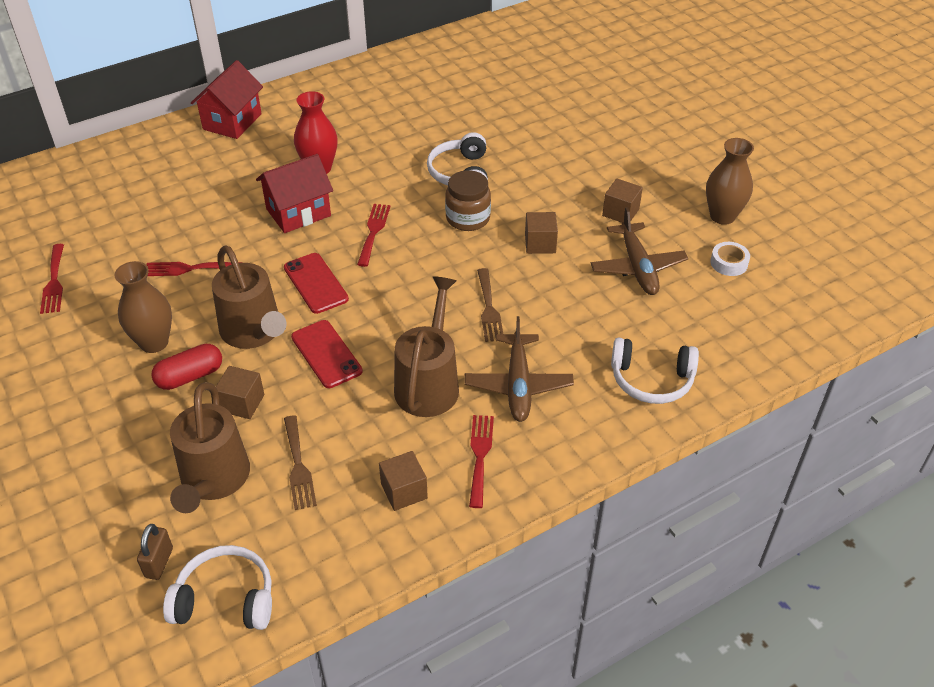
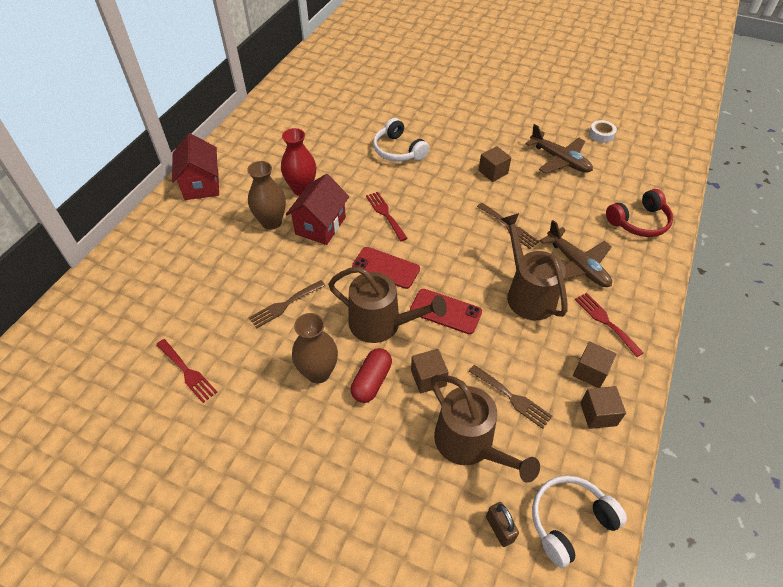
camera: 35 degrees left, 5 degrees up
(188, 269) = (285, 305): red fork -> brown fork
(468, 218) = (434, 177): brown jar -> none
(620, 212) = (515, 132): brown cube -> brown cube (598, 414)
(651, 380) = (639, 222): white headphones -> red headphones
(722, 216) = (569, 109): brown vase -> brown vase (271, 222)

